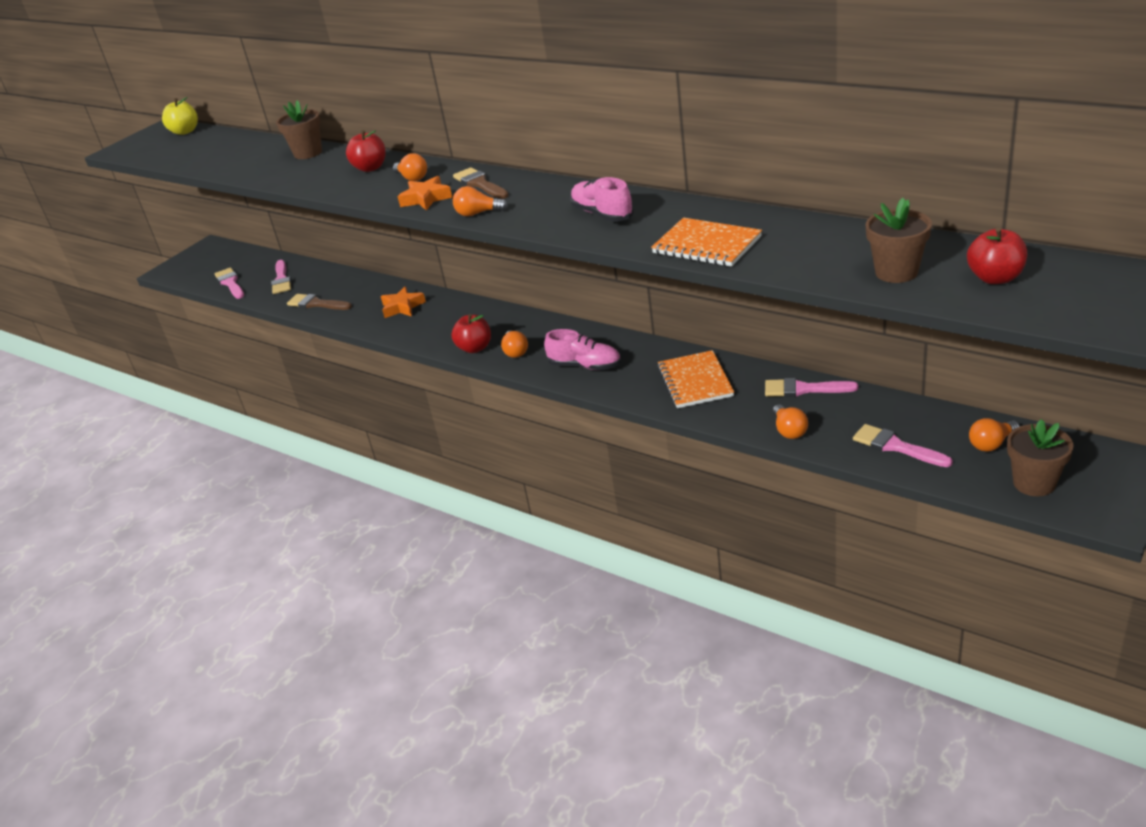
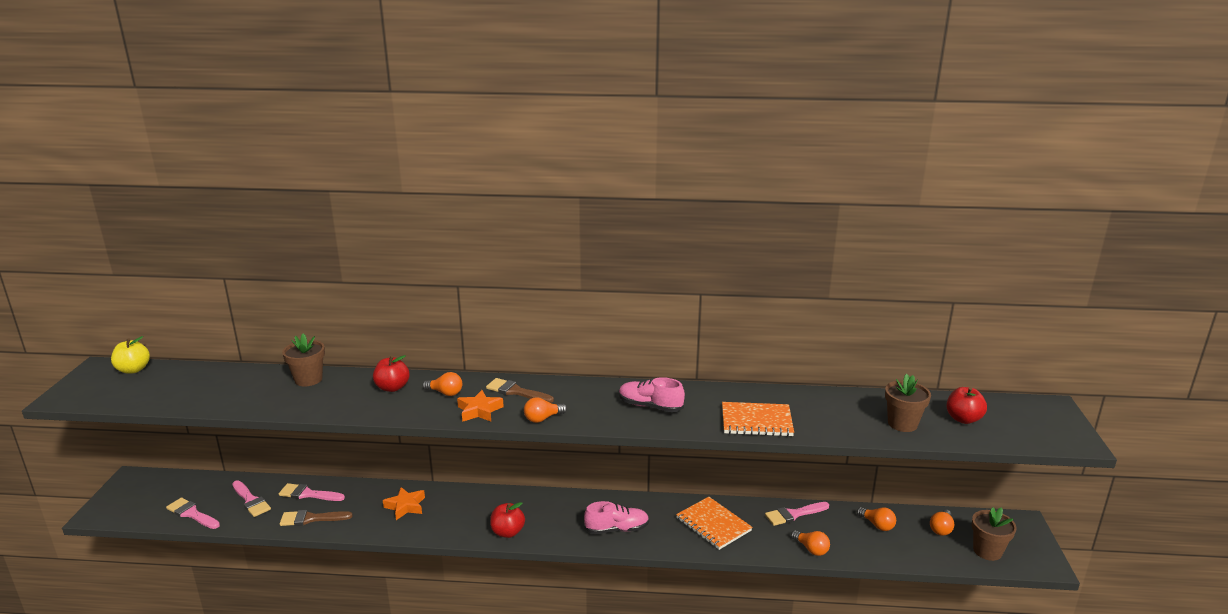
camera: 35 degrees left, 10 degrees down
(515, 351) = (547, 528): orange light bulb -> orange light bulb (877, 525)
(895, 446) = (888, 545): pink brush -> pink brush (308, 494)

